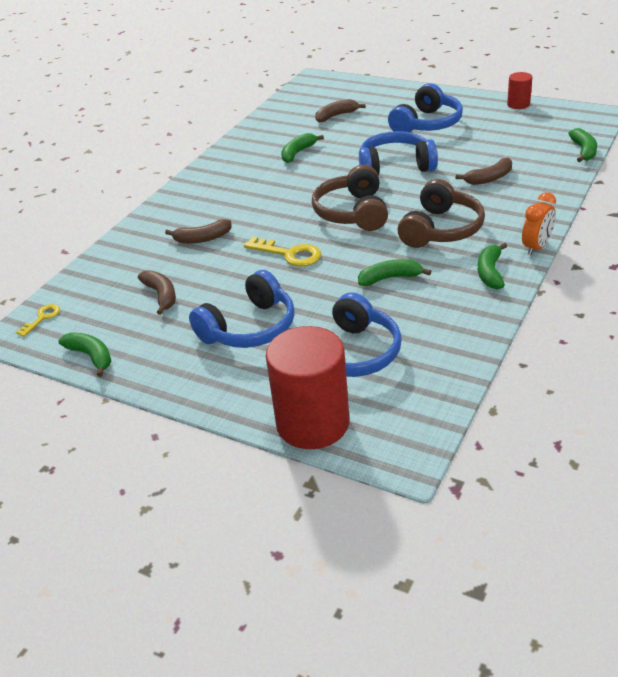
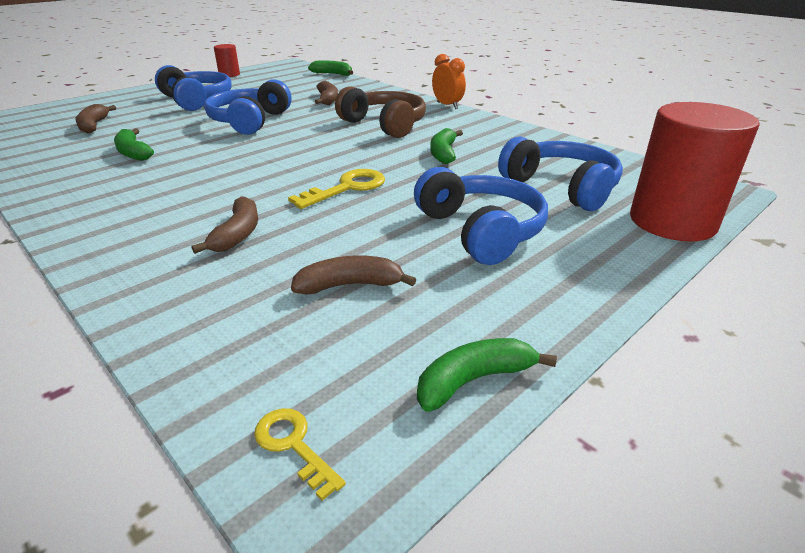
camera: 75 degrees left, 5 degrees down
(353, 212) = (306, 149): brown headphones -> none
(490, 272) = (468, 122): green banana -> none

